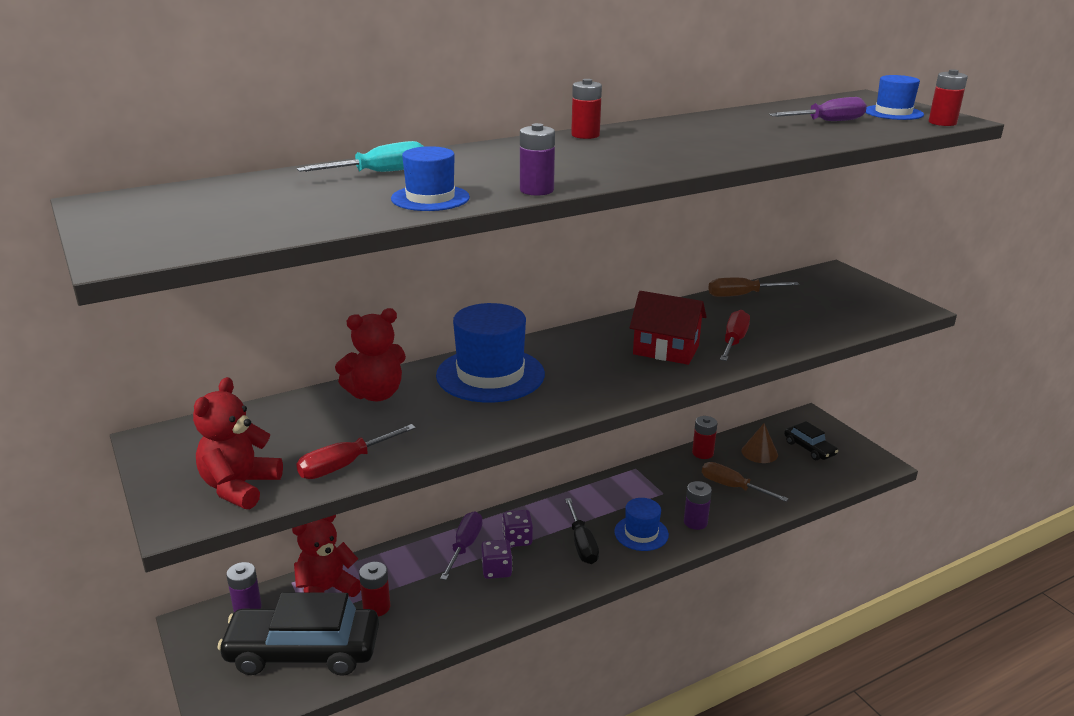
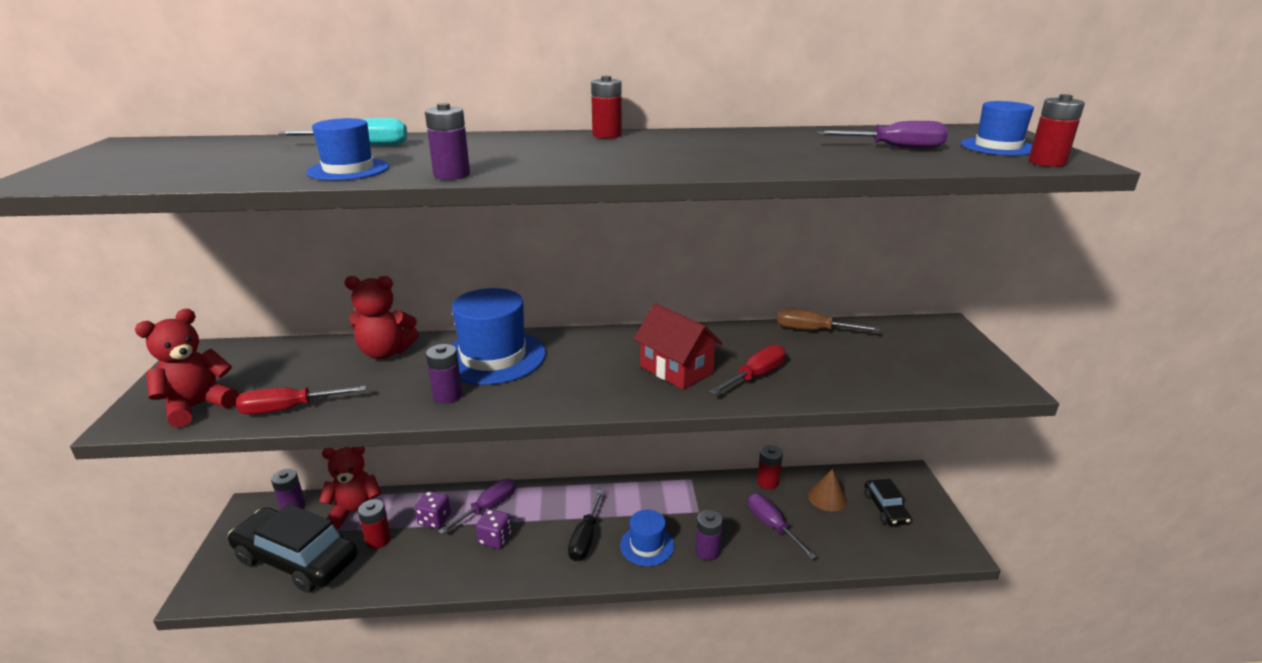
camera: 25 degrees right, 0 degrees up
(489, 416) = (447, 395): none -> purple battery
(517, 539) = (535, 515): purple dice -> purple dice (434, 519)
(732, 487) = (771, 525): brown screwdriver -> purple screwdriver

